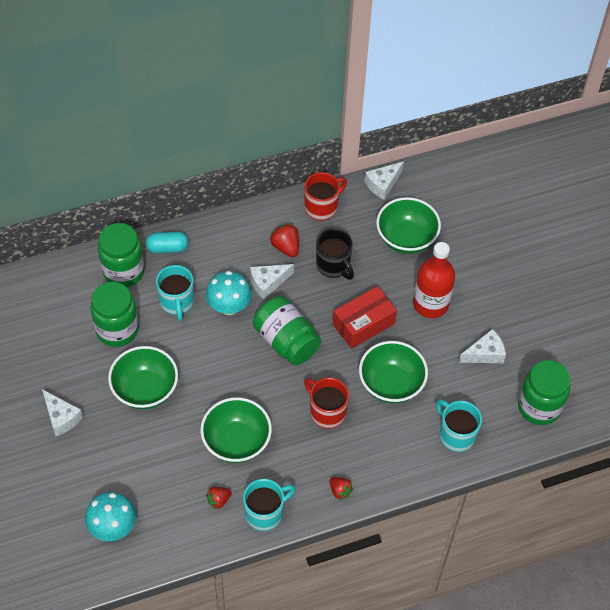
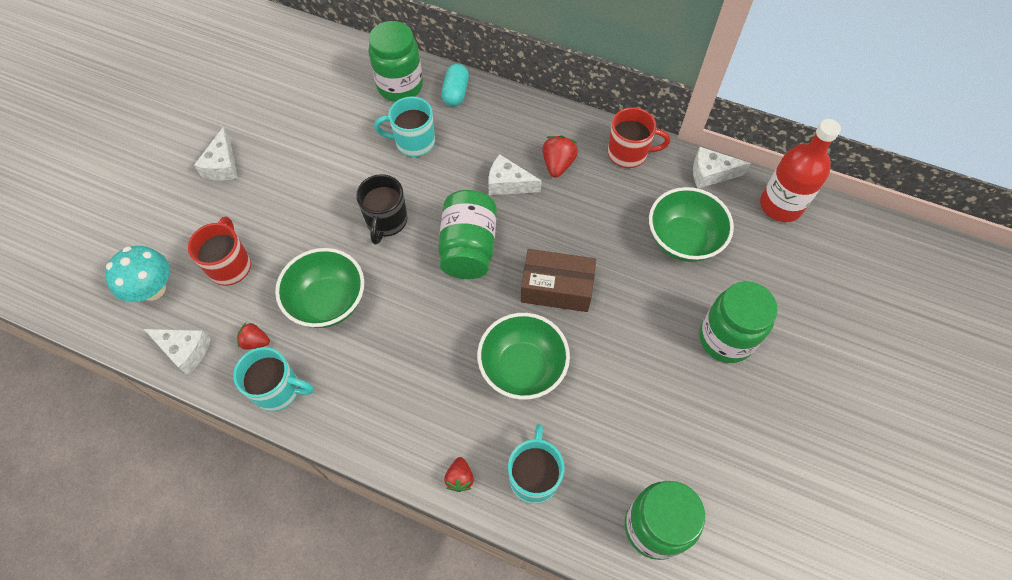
camera: 45 degrees right, 5 degrees up
(117, 330) = (343, 128): green jar -> green jar (725, 338)
(145, 390) = (308, 195): green bowl -> none
(167, 248) = (455, 93): turquoise capsule -> turquoise capsule turned 60 degrees clockwise
(177, 302) = (413, 142): turquoise mug -> turquoise mug turned 60 degrees clockwise
(229, 306) = (452, 178): turquoise mushroom -> none
(326, 412) = (434, 343): red mug -> red mug (230, 265)
(333, 266) = (584, 213): black mug -> black mug (386, 221)
(340, 491) = (364, 430): red strawberry -> red strawberry (460, 478)
(363, 324) = (556, 288): red box -> brown box
(430, 304) = (644, 321): red bottle -> red bottle (780, 205)
(485, 354) = (651, 418): white cheese -> white cheese (185, 351)

